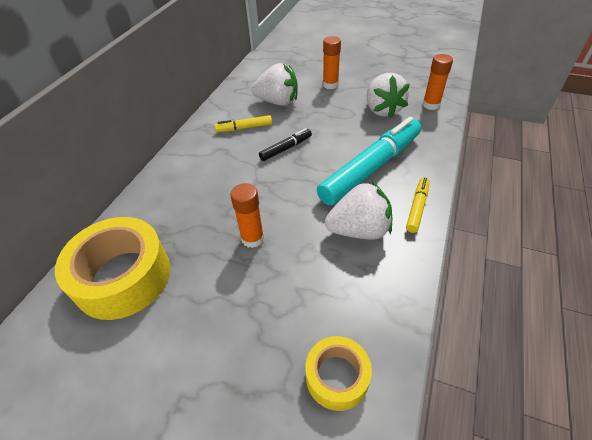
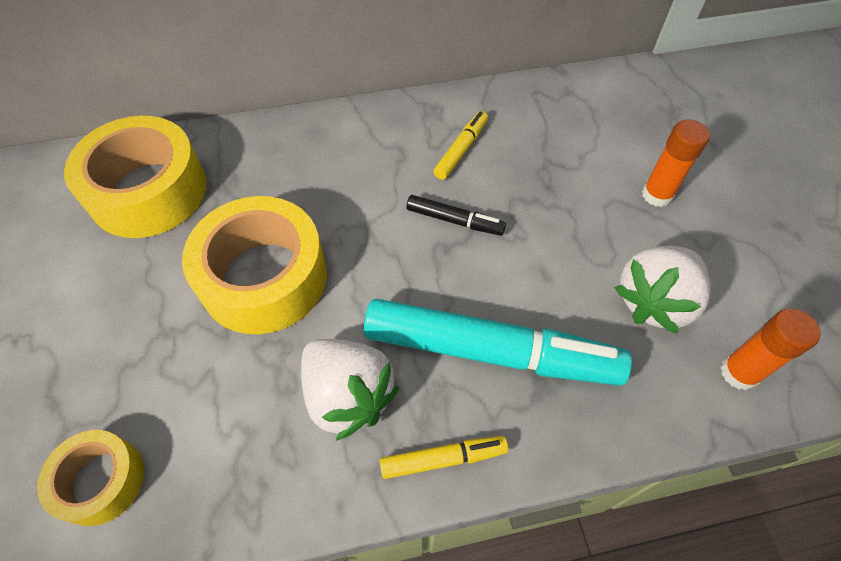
camera: 55 degrees right, 10 degrees up
(244, 128) = (461, 150): yellow marker -> yellow marker turned 75 degrees clockwise
(252, 238) = (264, 277): orange glue stick -> yellow tape
(278, 102) = (551, 154): white strawberry -> none

